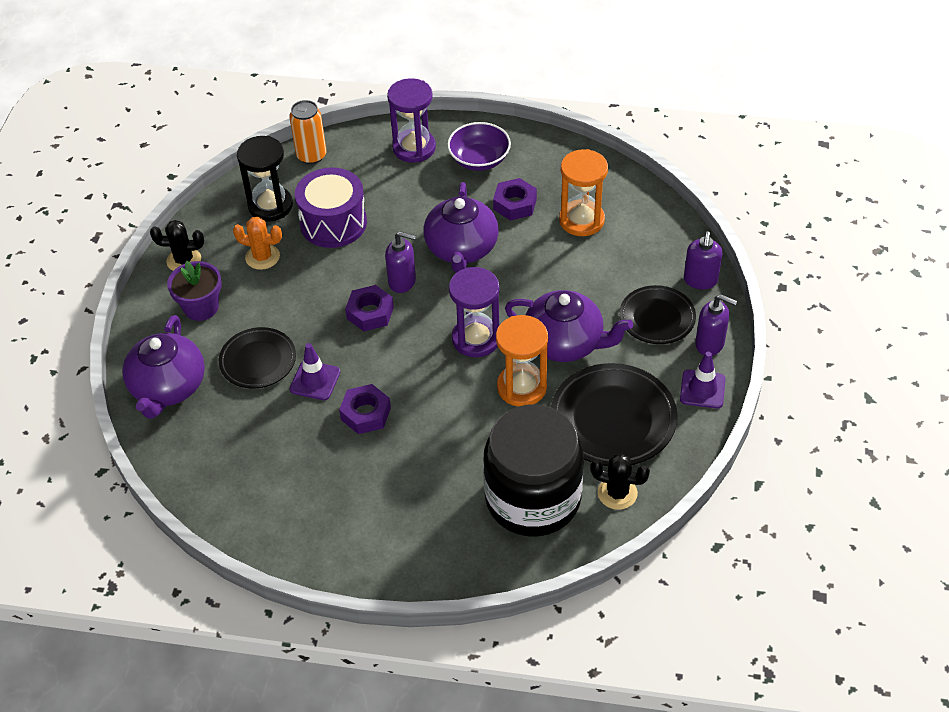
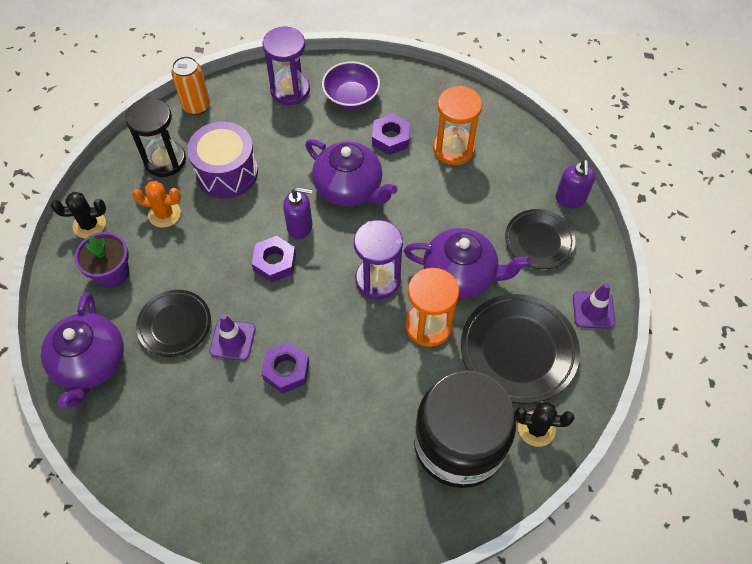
camera: 10 degrees left, 10 degrees up
(461, 249) = (349, 188): purple teapot -> purple teapot turned 45 degrees counterclockwise
(710, 344) = (591, 262): purple soap dispenser -> none

